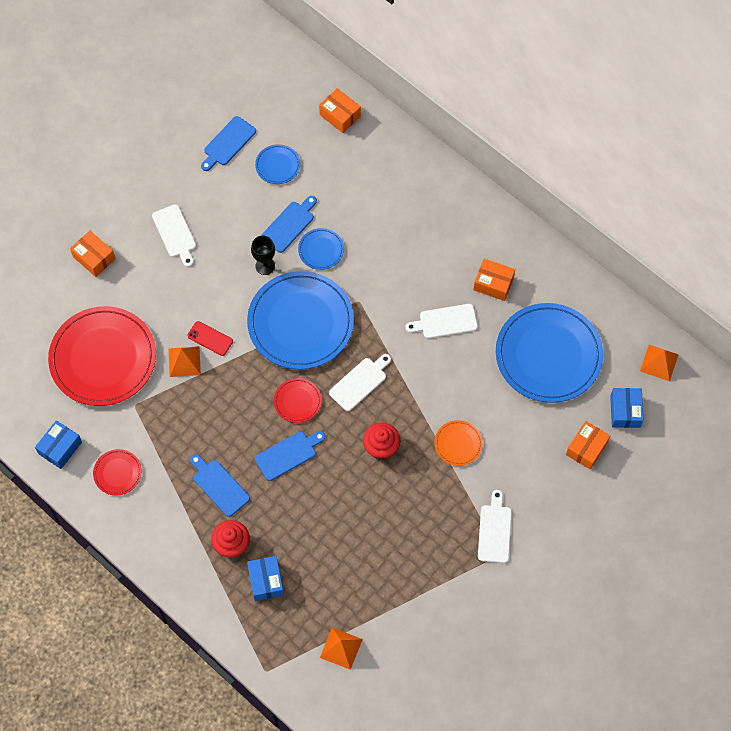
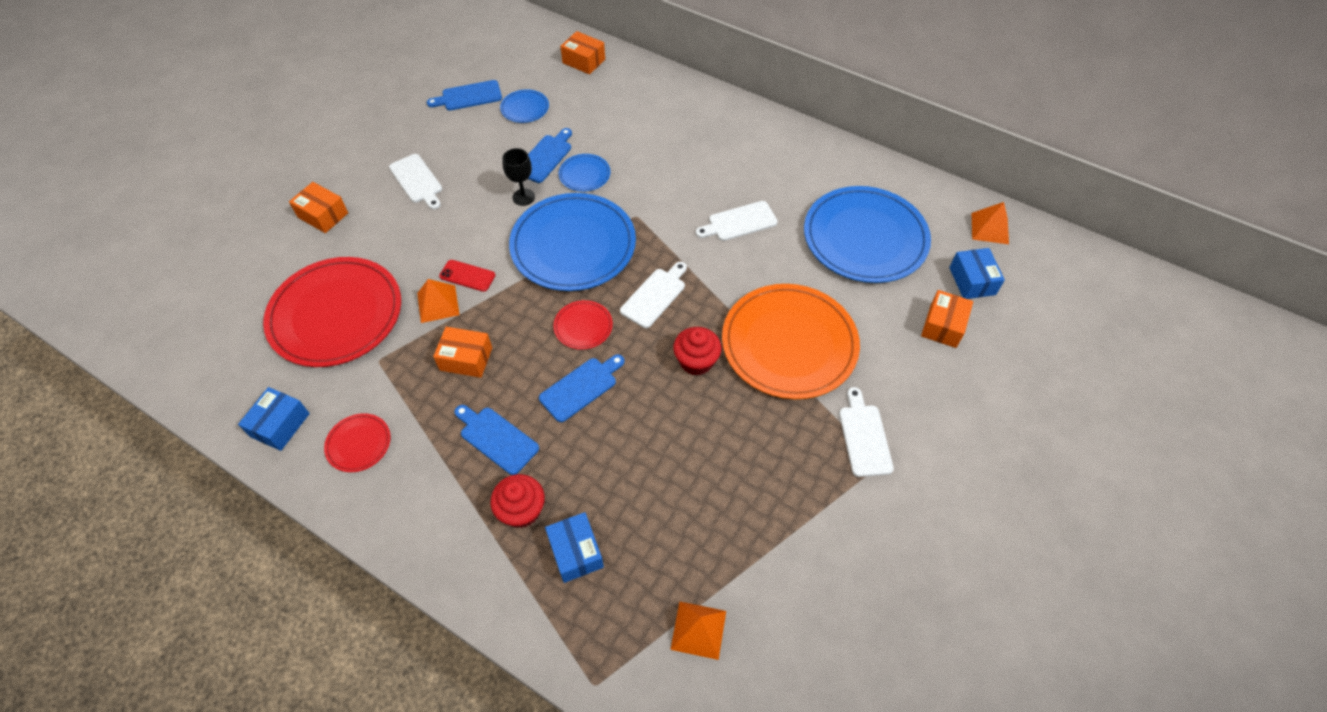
camera: 10 degrees left, 10 degrees down
(228, 143) = (469, 96): blue cutting board -> blue cutting board turned 45 degrees clockwise
(458, 444) = (789, 343): orange plate -> orange plate, size x2.27
(493, 284) = (782, 180): orange box -> orange box (466, 359)

